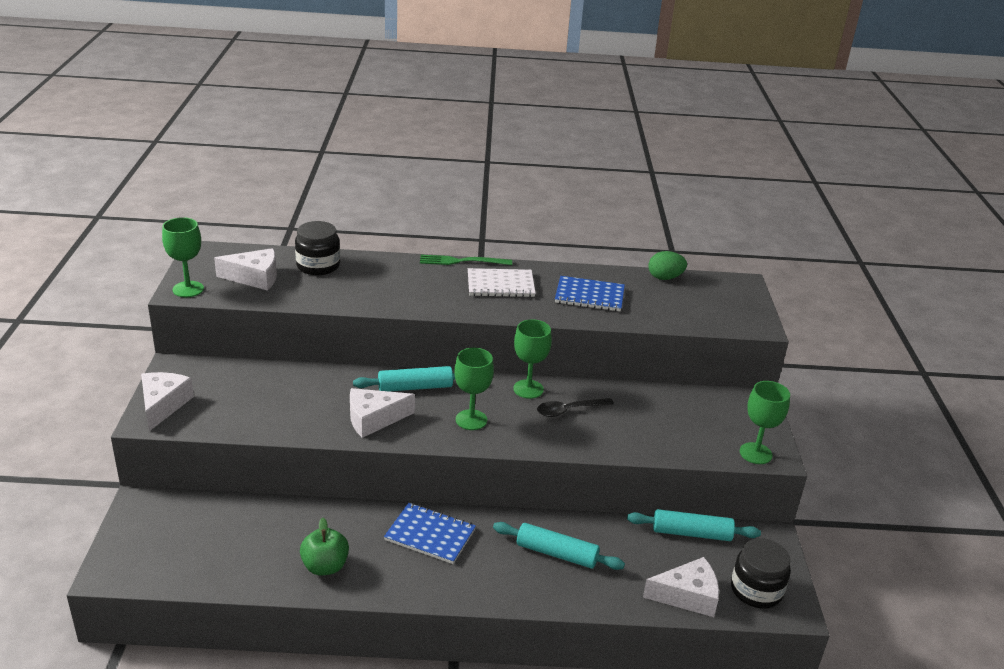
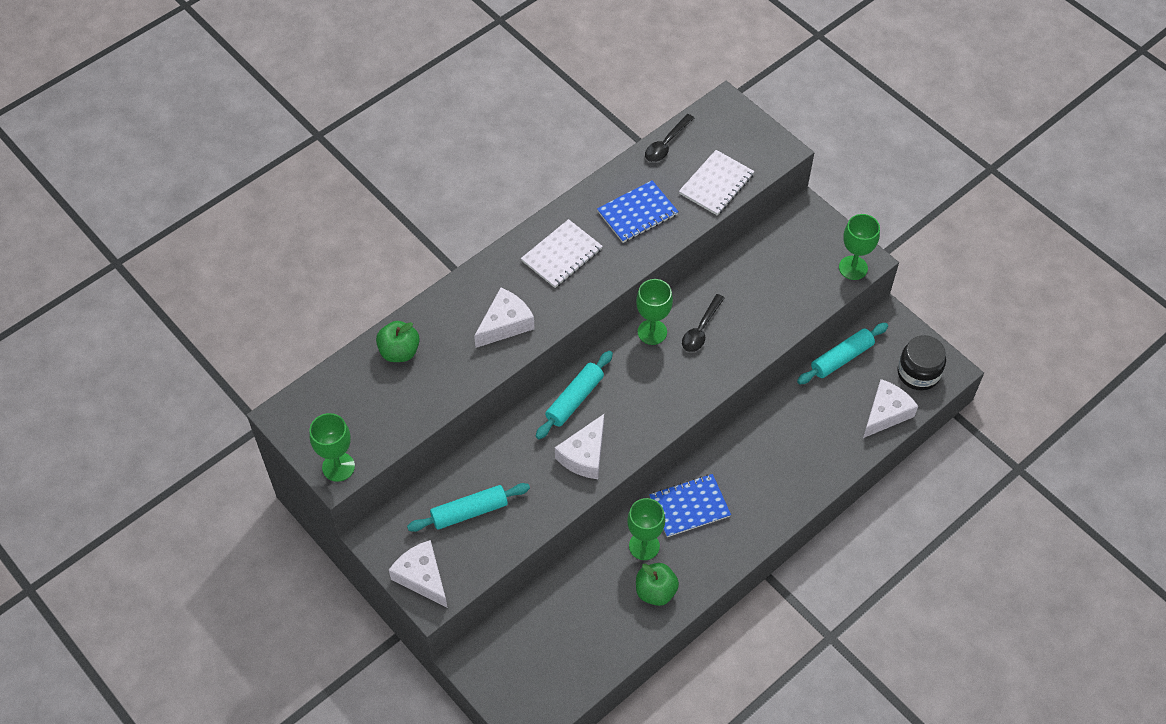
camera: 40 degrees left, 25 degrees up
(255, 278) = (370, 408): white cheese -> white cheese (505, 324)
(318, 266) = (399, 352): black jar -> green apple
(462, 261) = (500, 250): green fork -> none
(471, 420) = (648, 397): green goblet -> green goblet (644, 546)
(556, 553) = (780, 450): turquoise rolling pin -> turquoise rolling pin (469, 512)
(665, 278) = (666, 144): green egg -> black spoon
(676, 314) = (716, 184): none -> white notebook

